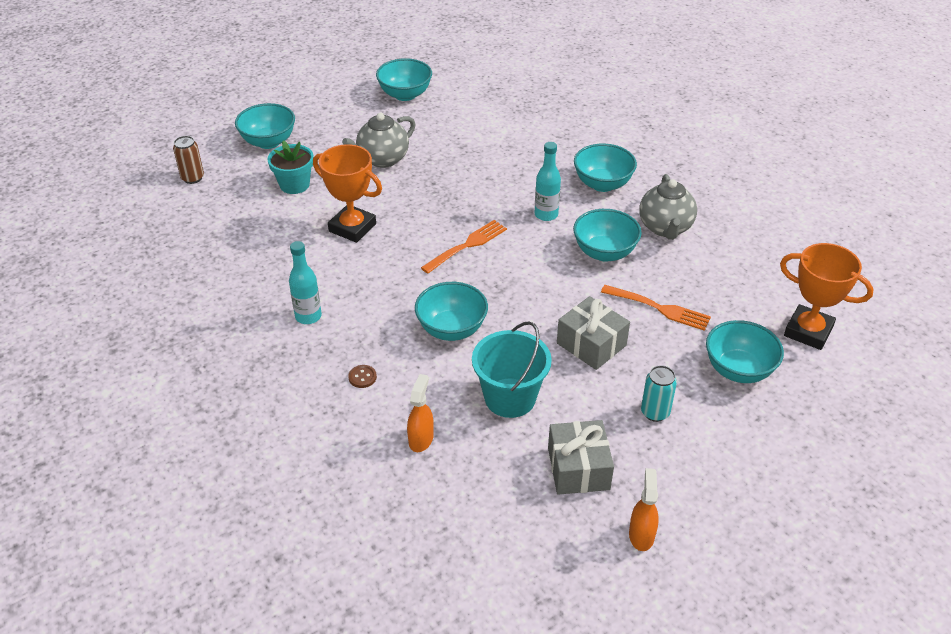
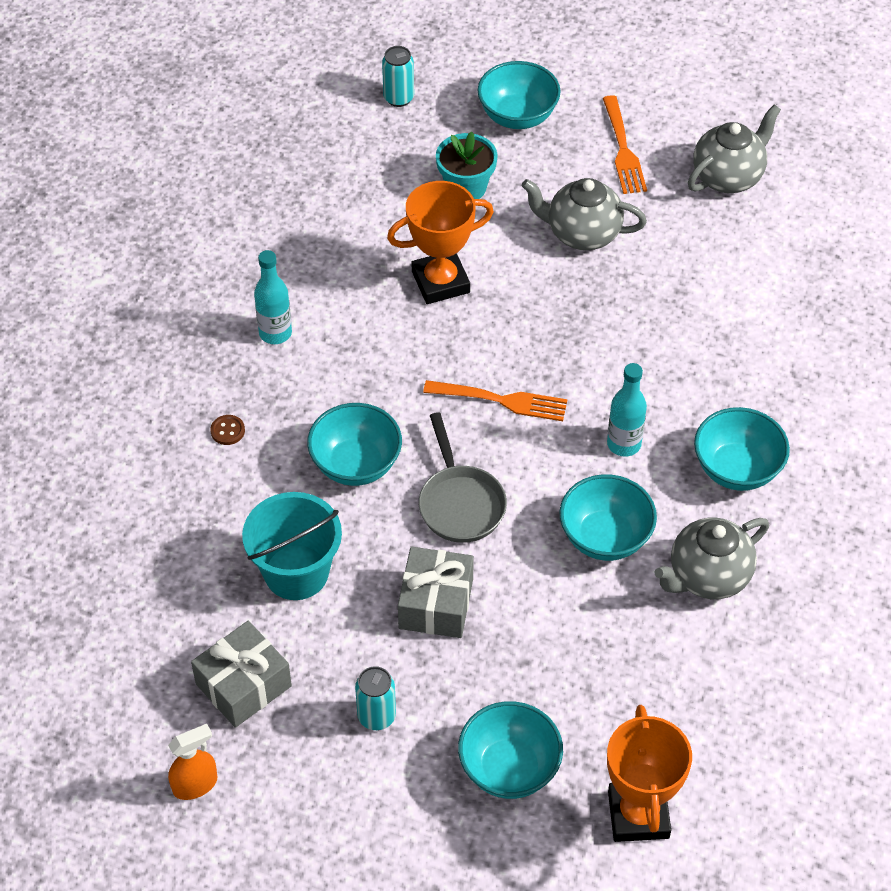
camera: 55 degrees right, 10 degrees up
(192, 178) = (398, 98): brown can -> turquoise can
(352, 228) = (440, 282): orange trophy -> orange trophy turned 75 degrees clockwise
(405, 95) = (728, 177): turquoise bowl -> grey teapot
(421, 439) = (183, 529): orange spray bottle -> none
(525, 298) = (460, 503): none -> grey pan
(658, 308) = (550, 640): orange fork -> orange fork (622, 149)

